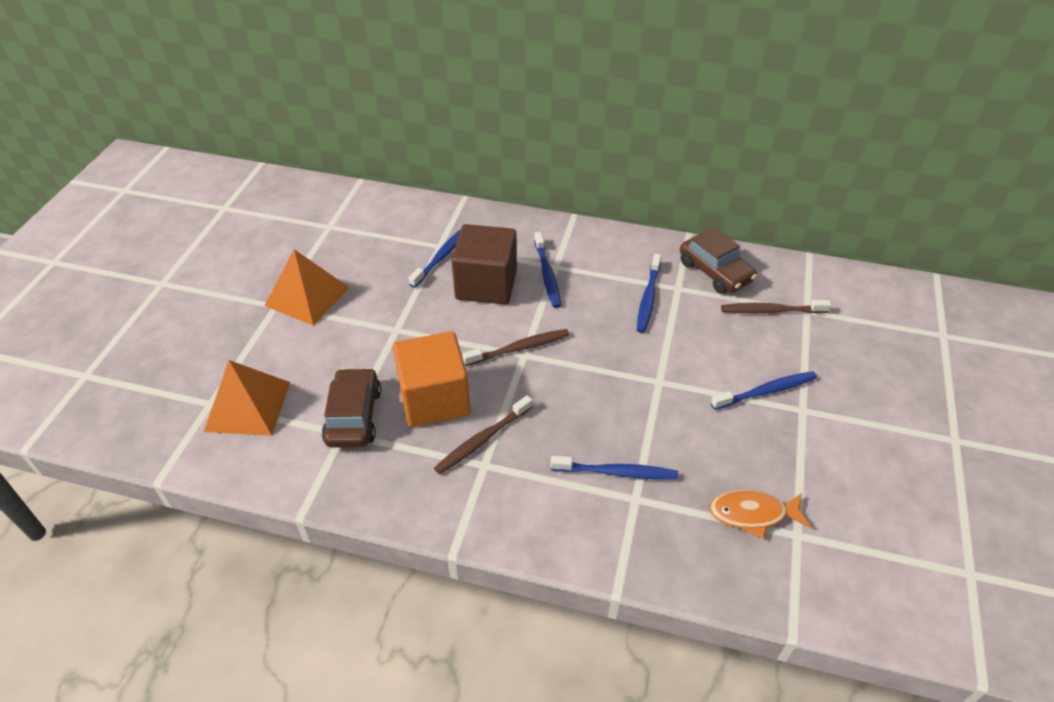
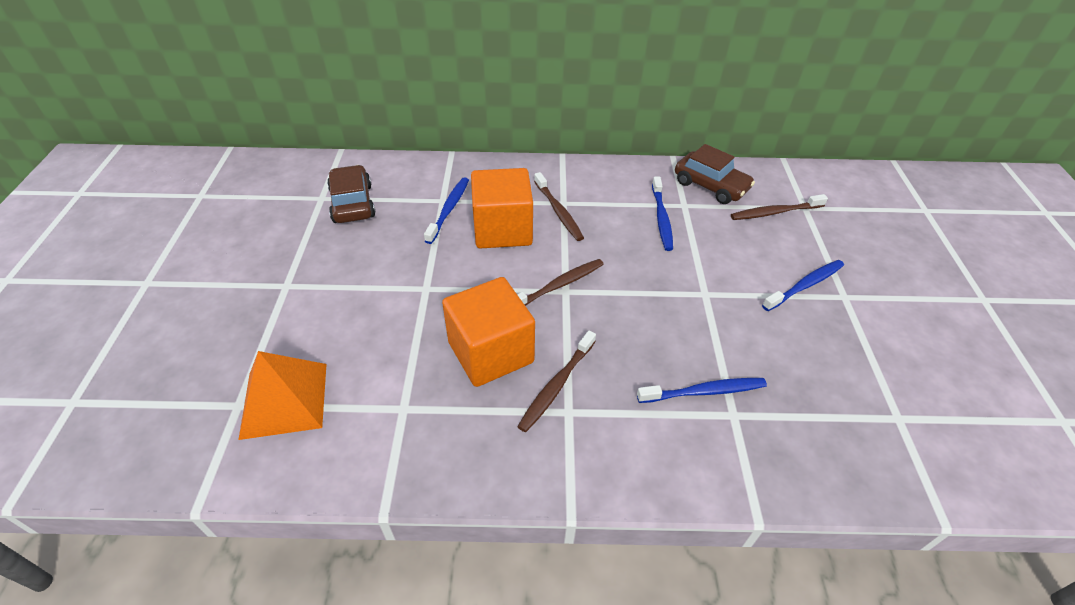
camera: 15 degrees left, 0 degrees up
(307, 296) = (318, 270): orange pyramid -> none
(353, 416) = (409, 388): brown car -> brown car (352, 203)
(486, 284) = (502, 230): brown cube -> orange cube
(547, 275) = (558, 211): blue toothbrush -> brown toothbrush
(752, 514) = (849, 406): orange fish -> none

